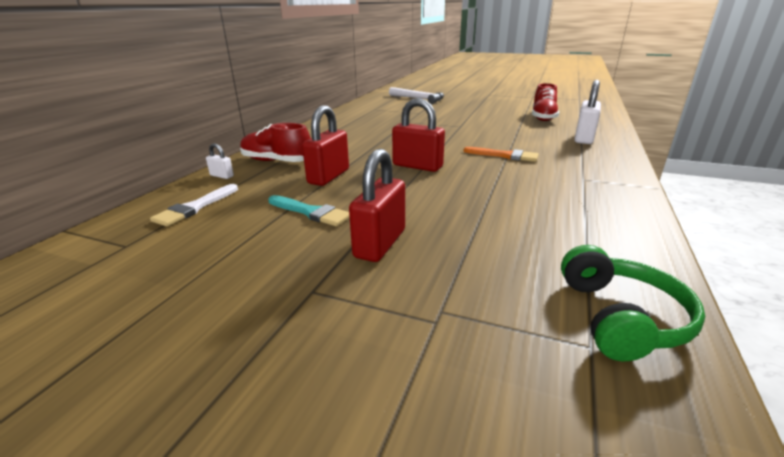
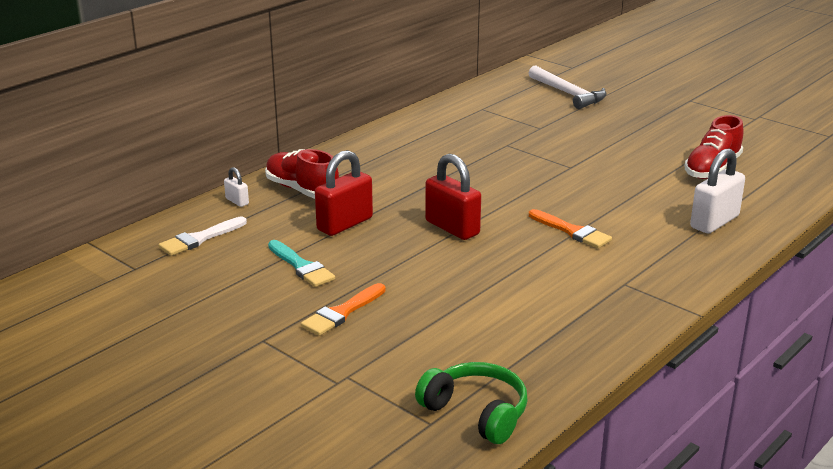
camera: 20 degrees right, 0 degrees up
(380, 244) = (342, 312): red padlock -> orange brush
(620, 317) = (476, 412): green headphones -> green headphones turned 75 degrees counterclockwise

